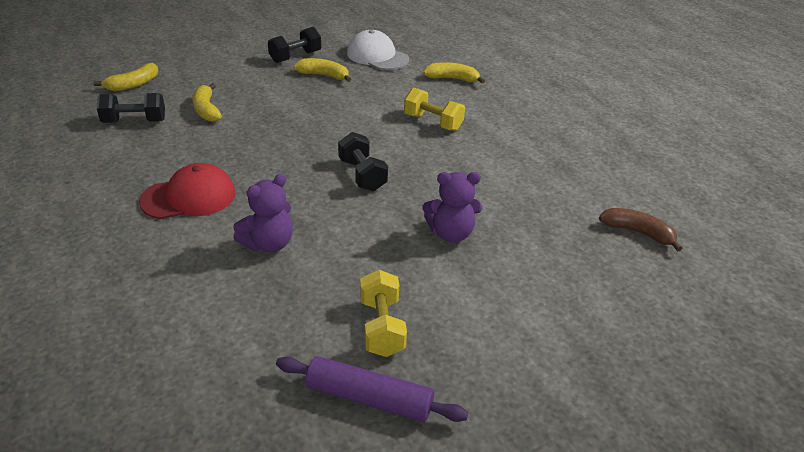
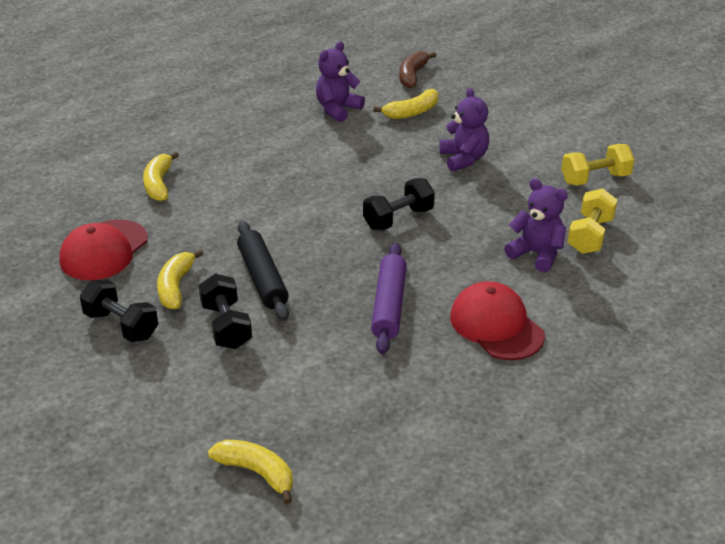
camera: 100 degrees left, 0 degrees up
(134, 121) = (362, 429): black dumbbell -> black dumbbell (226, 326)
(206, 110) = (306, 369): yellow banana -> yellow banana (412, 112)
(315, 106) = (263, 278): none -> black rolling pin
(369, 398) = (662, 175): purple rolling pin -> purple rolling pin (389, 305)
(377, 56) = (104, 250): white cap -> red cap
(433, 122) = (272, 187): yellow dumbbell -> yellow dumbbell (590, 236)
(561, 171) = (337, 109): none -> purple teddy bear

